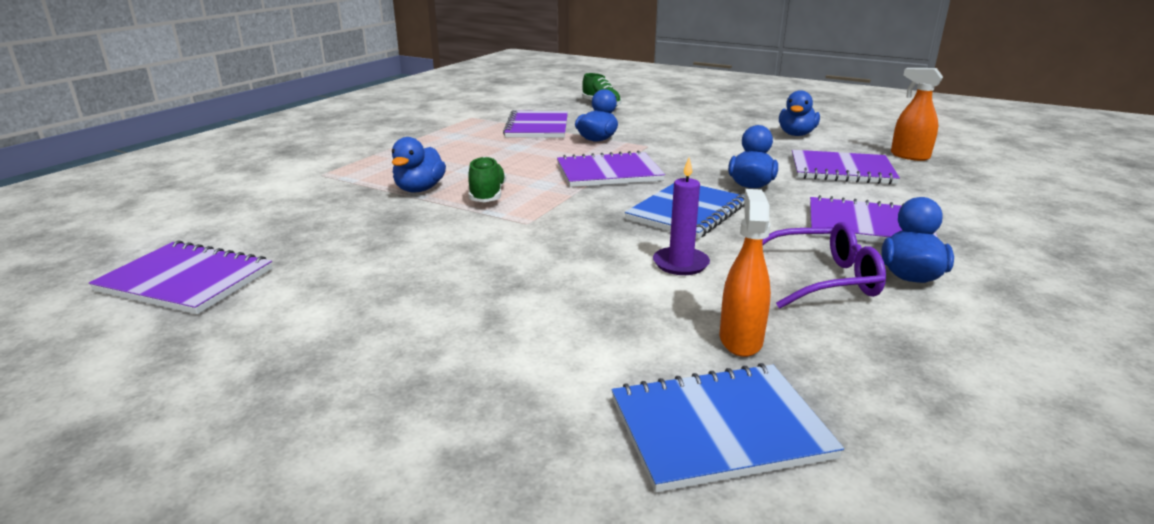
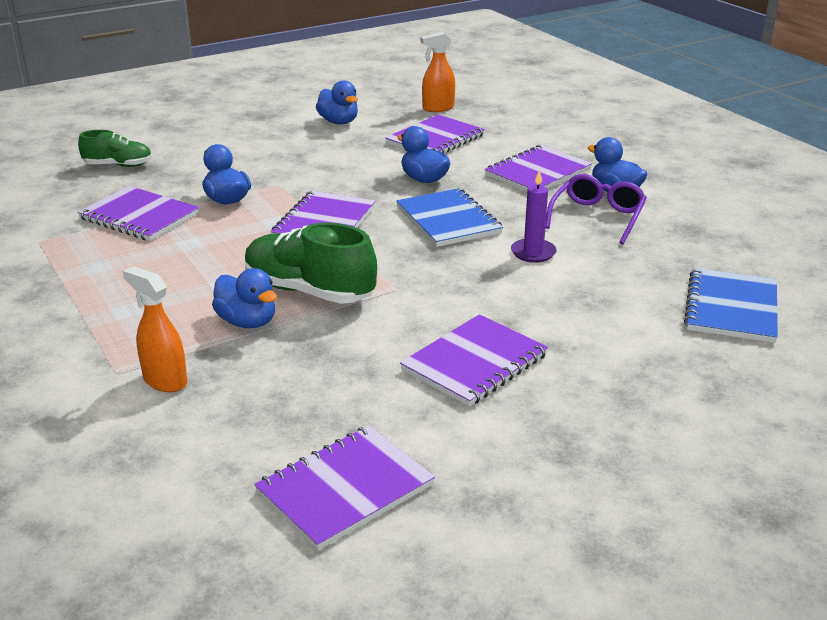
camera: 60 degrees left, 5 degrees up
(424, 286) = (474, 363): none -> purple notebook
(487, 195) = (309, 291): green shoe -> green shoe, size x1.69
(740, 339) = (648, 269): orange spray bottle -> orange spray bottle (164, 381)

